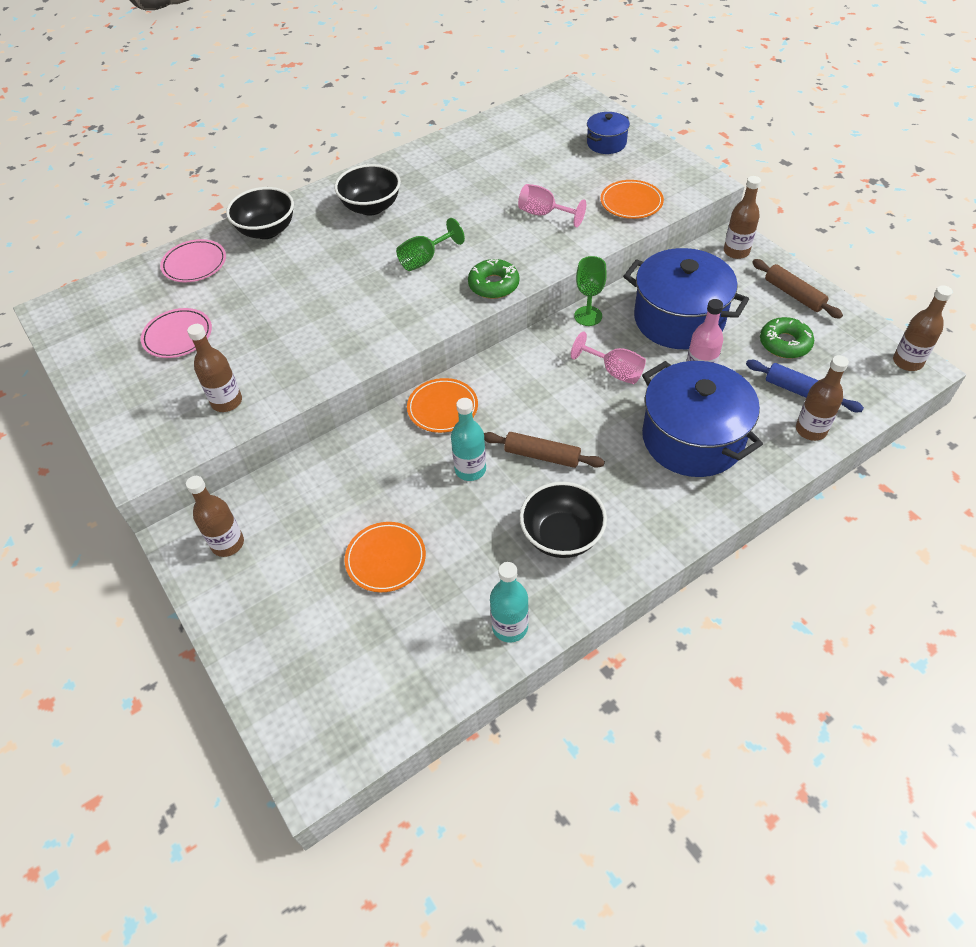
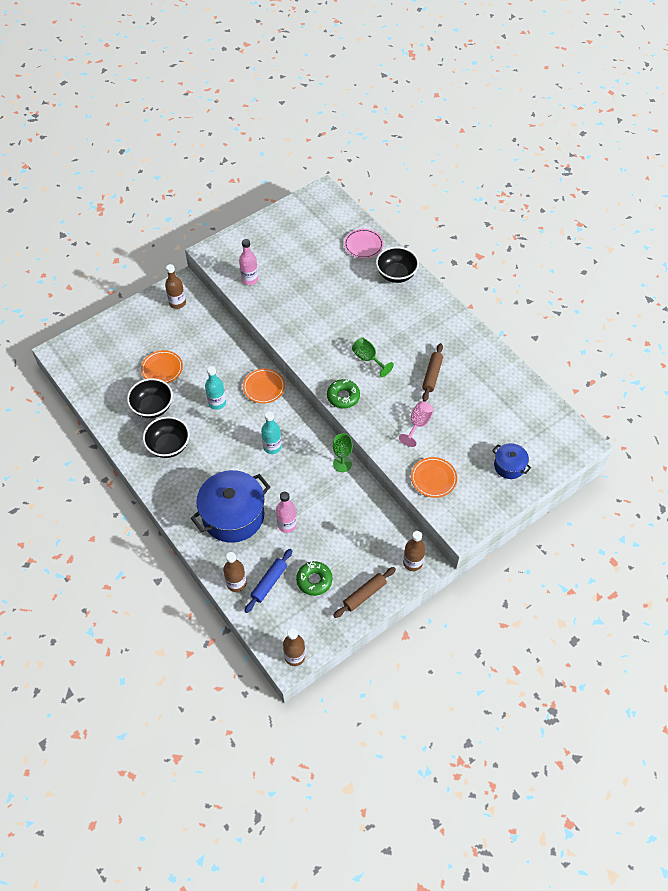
camera: 85 degrees right, 5 degrees up
(178, 336) = (301, 249): pink plate -> none
(227, 402) = (249, 279): brown bottle -> pink bottle
(371, 207) = (422, 326): black bowl -> black bowl (152, 407)
(510, 627) = (117, 423): turquoise bottle -> turquoise bottle (272, 447)
(542, 455) = (225, 437): brown rolling pin -> brown rolling pin (432, 375)
(614, 371) = (290, 477): pink goblet -> none
(679, 319) = (339, 517): blue pot -> none

